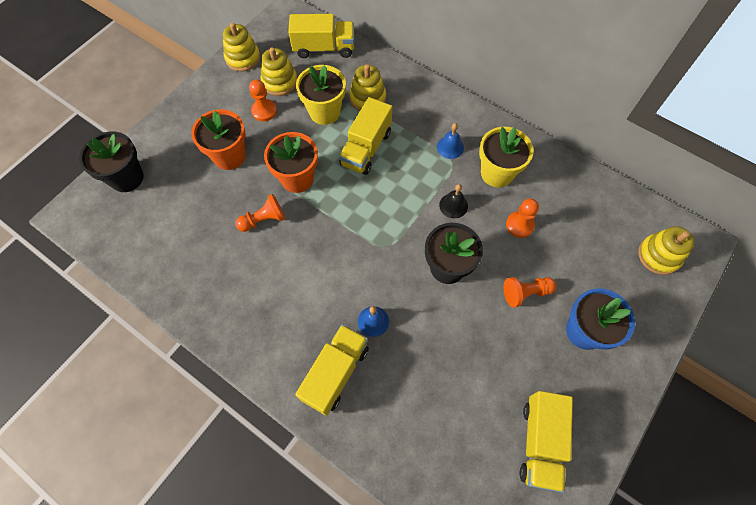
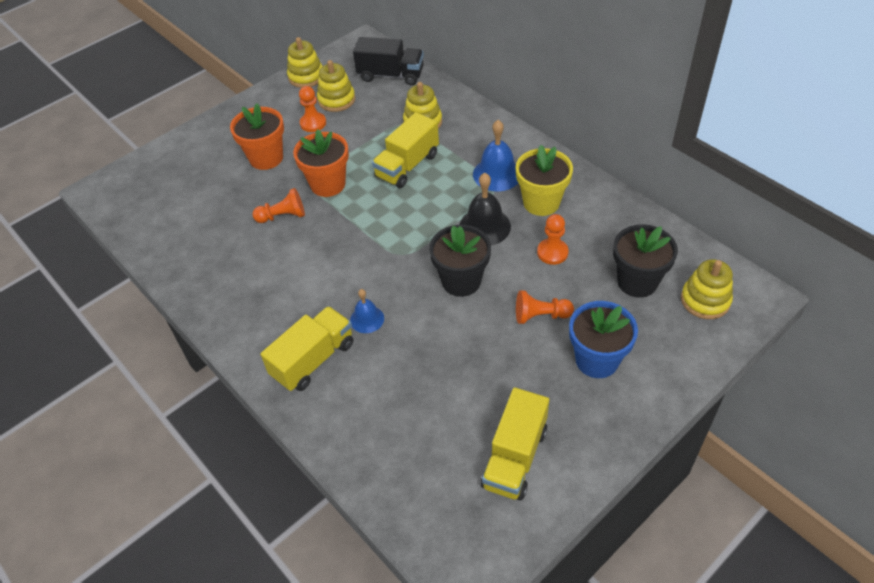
camera: 15 degrees right, 15 degrees down
(127, 178) = (161, 166): black flower pot -> black flower pot (637, 282)
(324, 48) = (391, 75): yellow truck -> black truck
(324, 112) = (374, 130): yellow flower pot -> none
(450, 147) = (497, 174): blue bell -> blue bell, size x1.64
(453, 205) = (485, 226): black bell -> black bell, size x1.64

